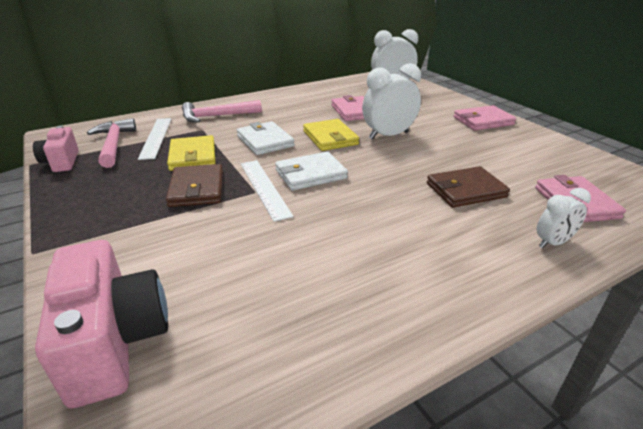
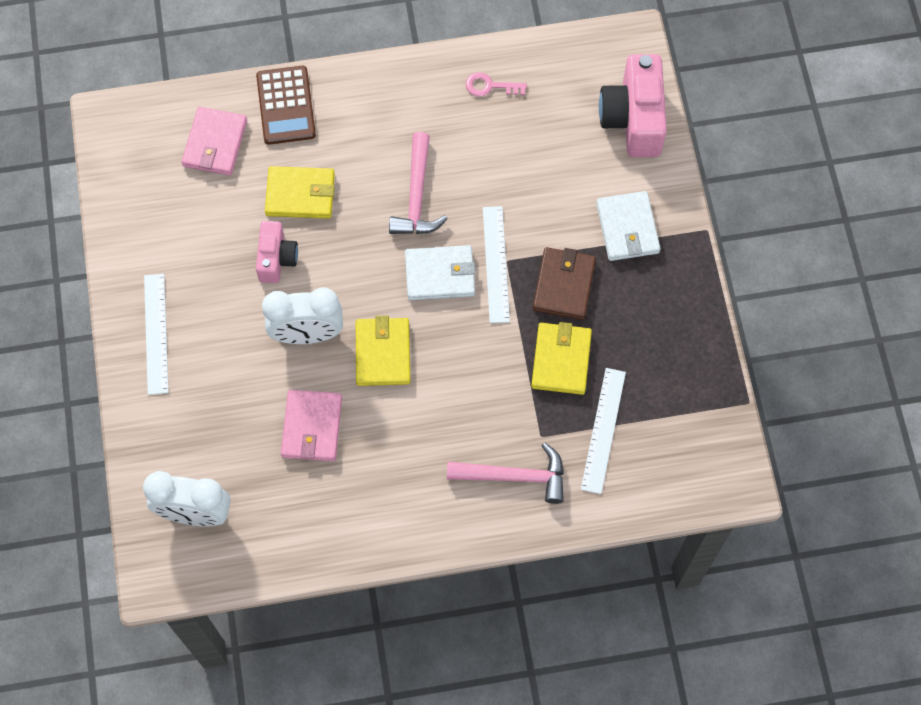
camera: 160 degrees left, 35 degrees up
(61, 162) = (713, 396): pink camera -> pink camera (276, 259)
(114, 144) = (656, 426): pink hammer -> pink hammer (417, 196)
(265, 141) = (467, 372): white wallet -> white wallet (627, 228)
(340, 325) = (490, 86): none -> pink key
(466, 190) = (300, 194): brown wallet -> yellow wallet
(483, 121) = (156, 333): pink wallet -> white ruler
(553, 243) = (286, 106): white clock -> brown calculator

